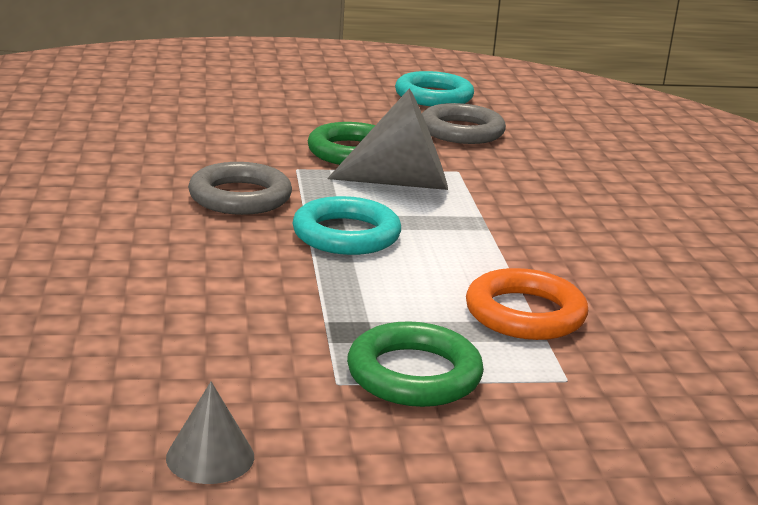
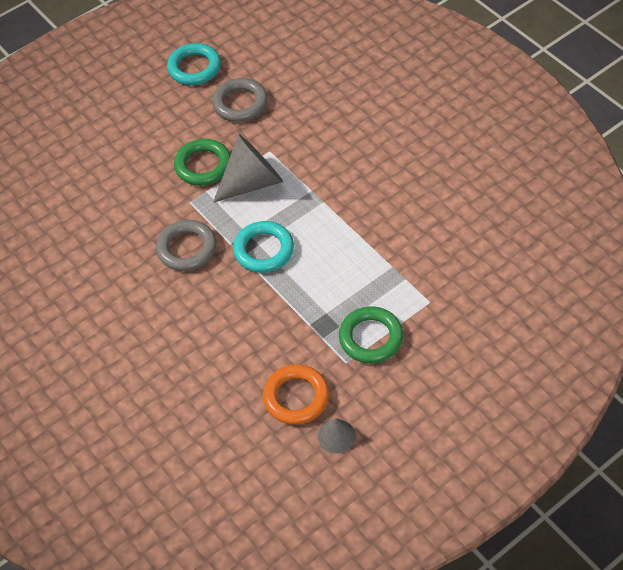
camera: 25 degrees left, 30 degrees up
(525, 314) = (384, 264): orange ring -> orange ring (296, 397)

